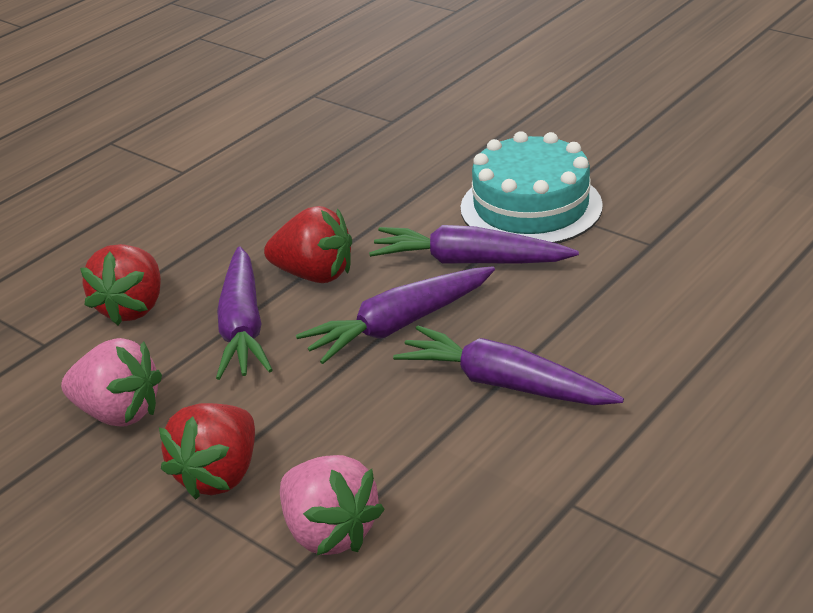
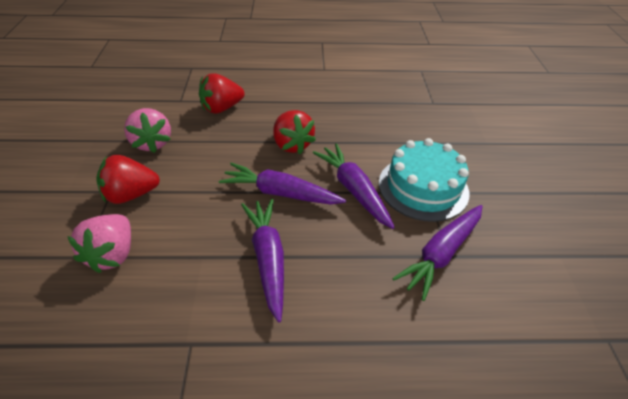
camera: 45 degrees right, 10 degrees up
(243, 326) = (236, 144): purple carrot -> purple carrot (441, 254)

